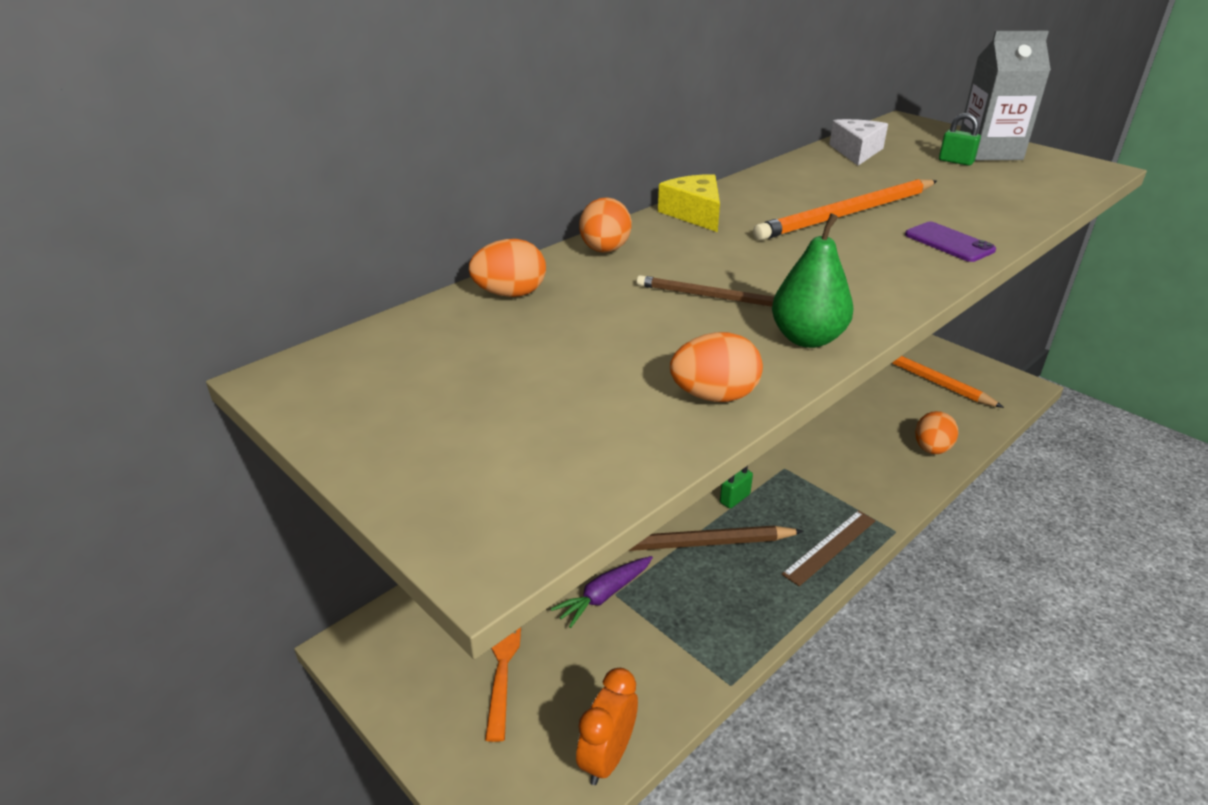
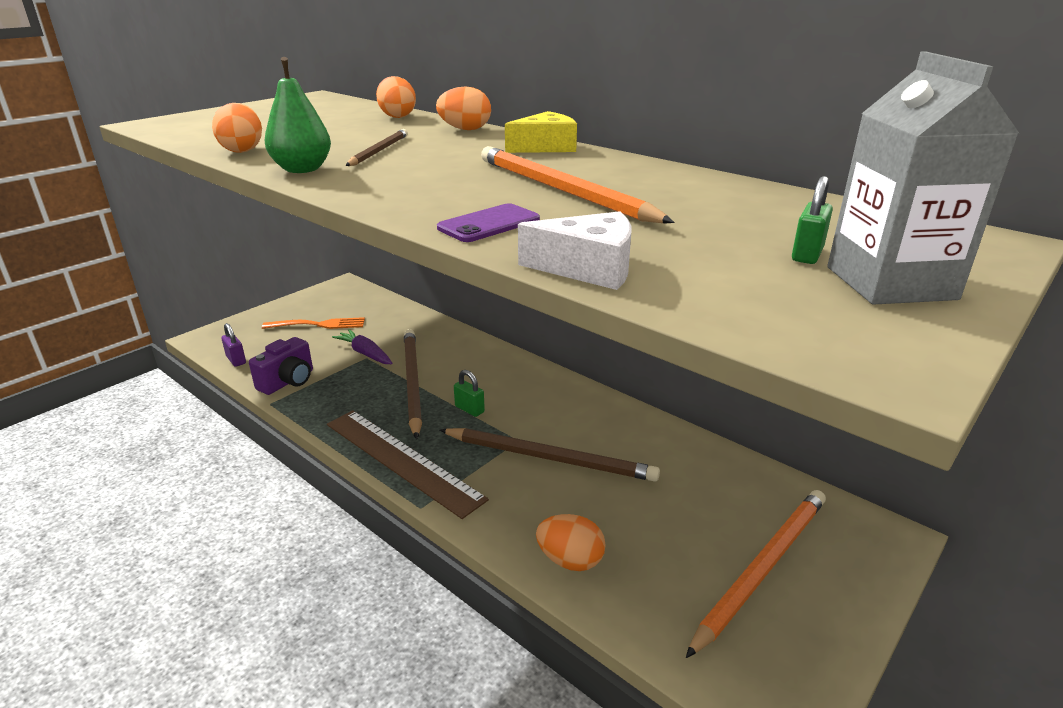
camera: 85 degrees right, 5 degrees down
(607, 757) = (236, 360): orange clock -> purple padlock
(675, 673) = (288, 381): none -> purple camera
(809, 450) = (550, 458): none -> brown pencil
(830, 547) = (401, 460): brown ruler -> brown ruler, size x1.69
(856, 151) = (792, 204): white cheese -> white cheese (588, 268)

